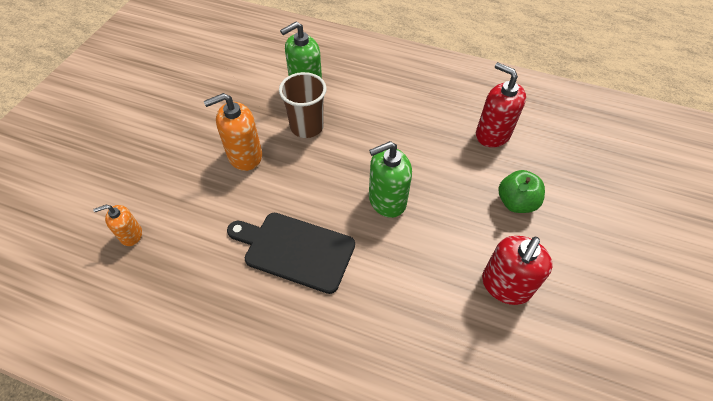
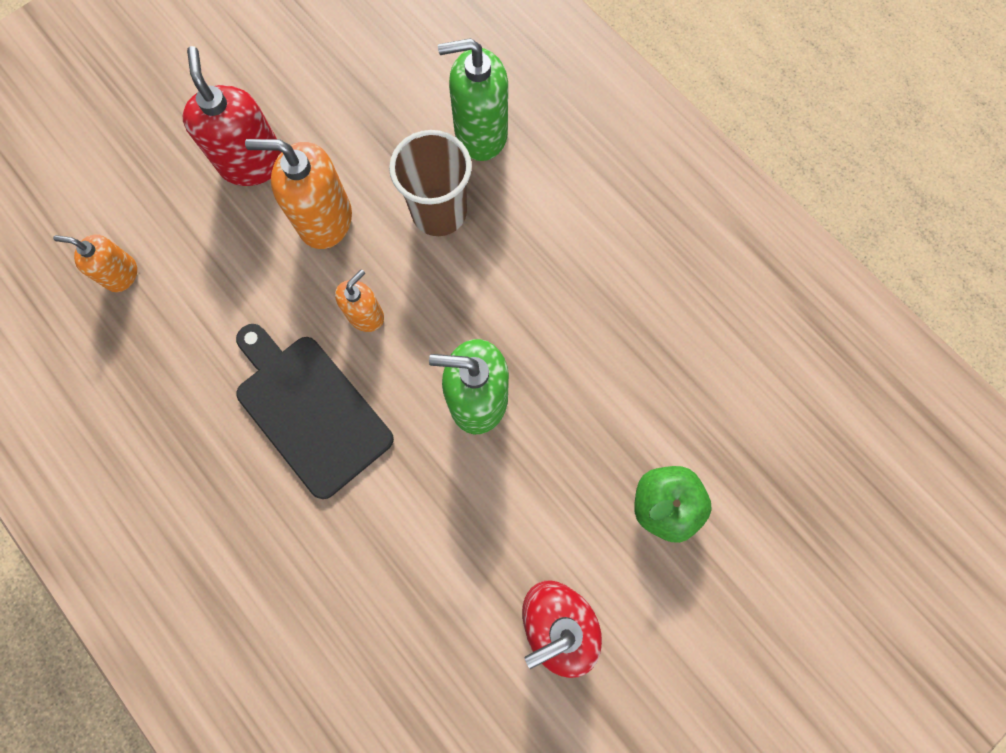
camera: 30 degrees right, 20 degrees up
(297, 189) = (365, 315): none -> orange soap dispenser
(492, 134) = (714, 369): red soap dispenser -> red soap dispenser (252, 163)

